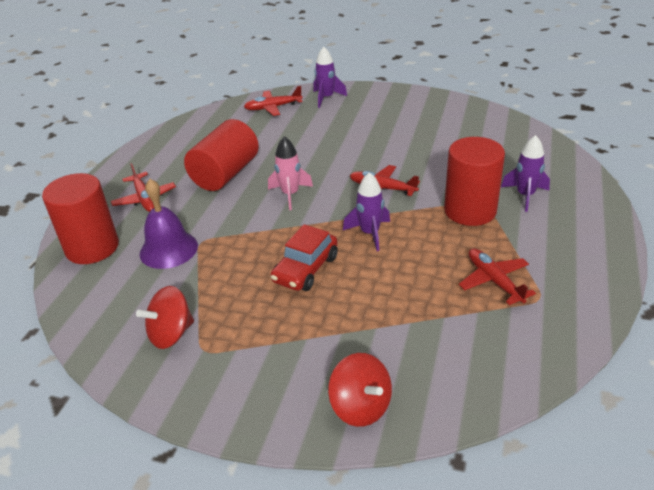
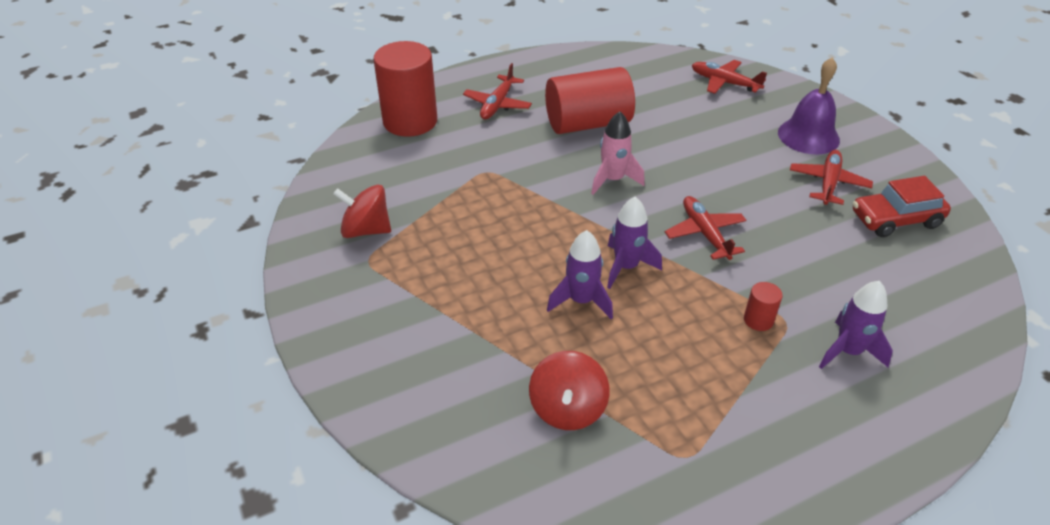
camera: 45 degrees right, 5 degrees up
(168, 249) = (455, 161): purple bell -> purple bell (808, 136)
(306, 269) = (526, 256): red car -> red car (895, 220)
(326, 98) = (794, 103): purple rocket -> purple rocket (581, 301)
(361, 406) = (400, 399): red spinning top -> red spinning top (567, 409)
(470, 211) = (758, 320): red cylinder -> red cylinder, size x0.42
(494, 281) = (669, 403): red plane -> red plane (828, 183)

